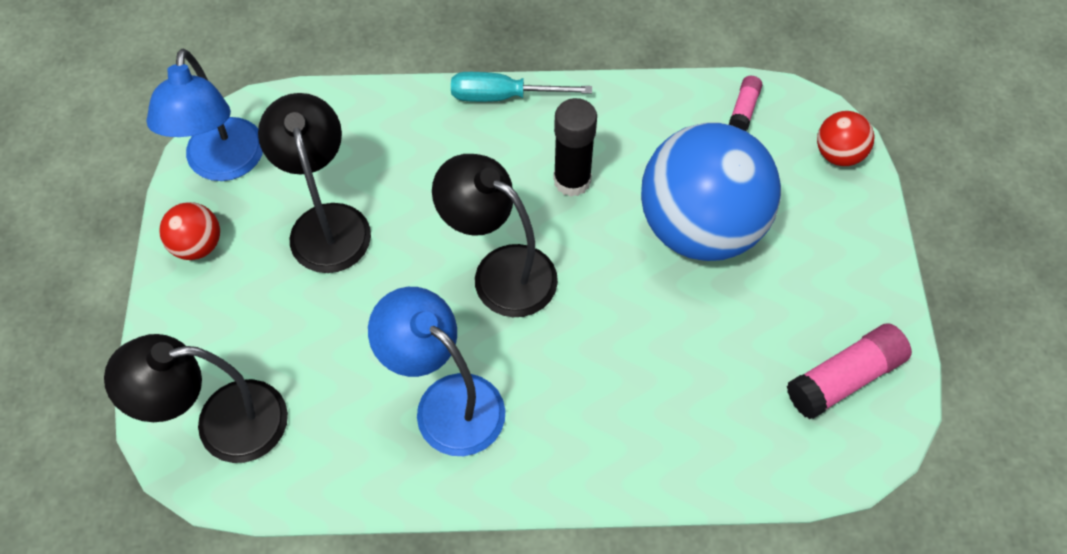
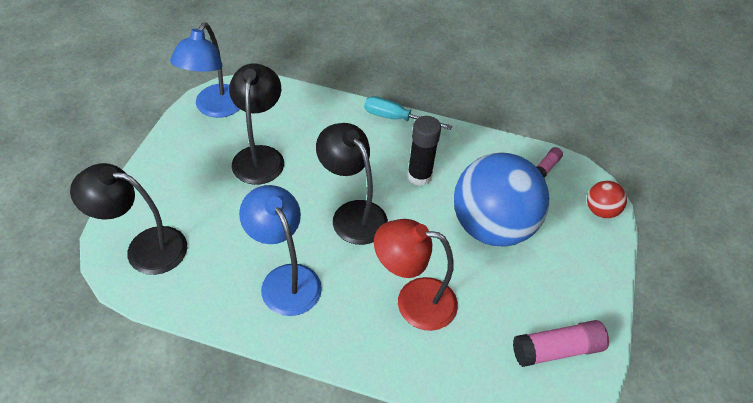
camera: 15 degrees right, 10 degrees down
(198, 245) = (179, 146): red ball -> none
(634, 374) = (413, 301): none -> red lamp

